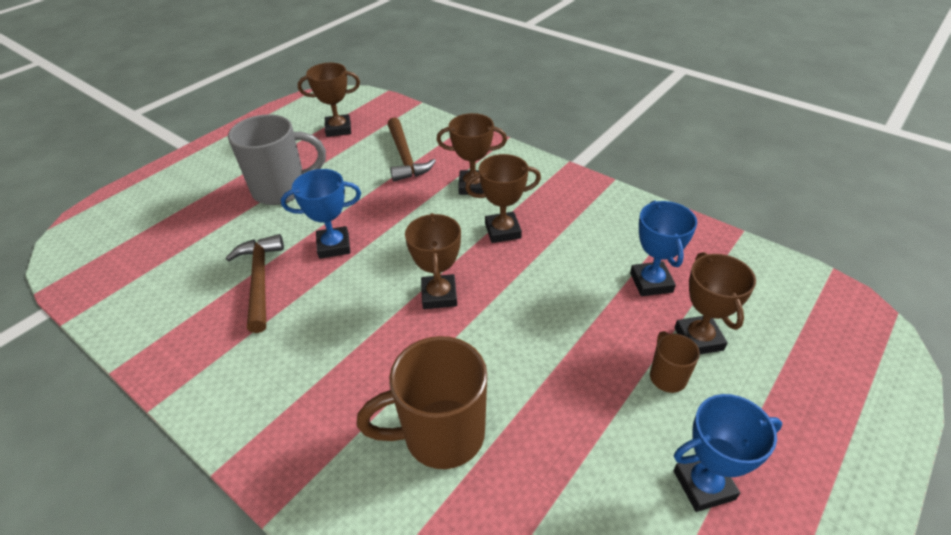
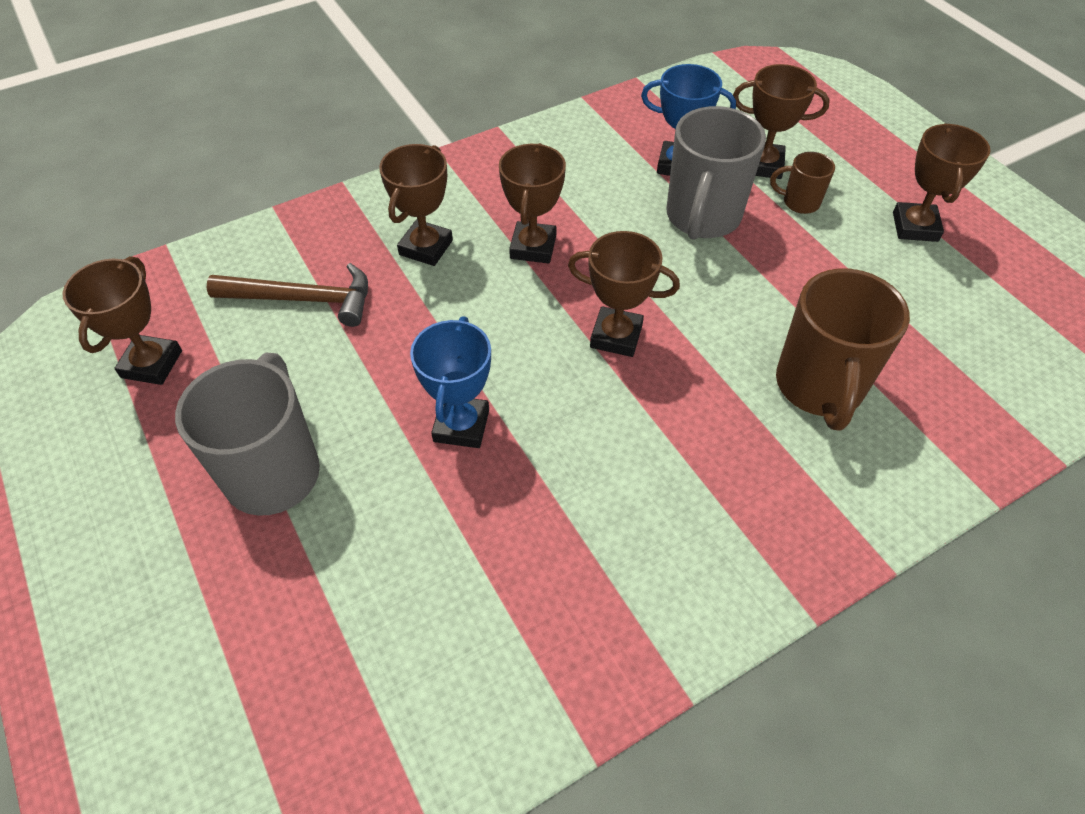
camera: 70 degrees left, 10 degrees up
(260, 280) = (487, 530): brown hammer -> none
(596, 313) = (702, 218): none -> grey mug
(703, 485) = (915, 227): blue trophy -> brown trophy

